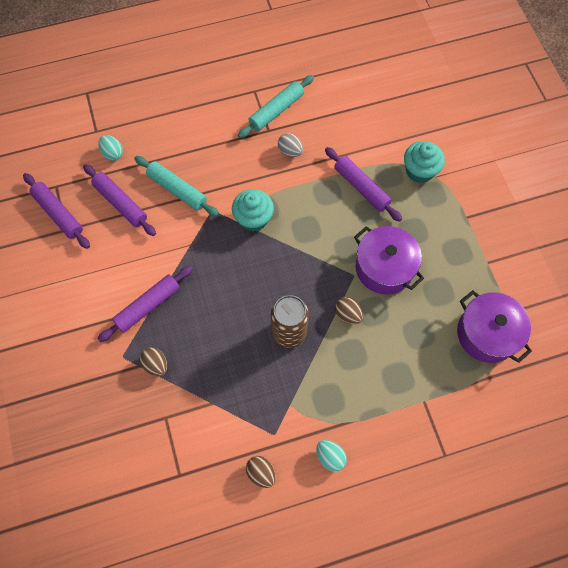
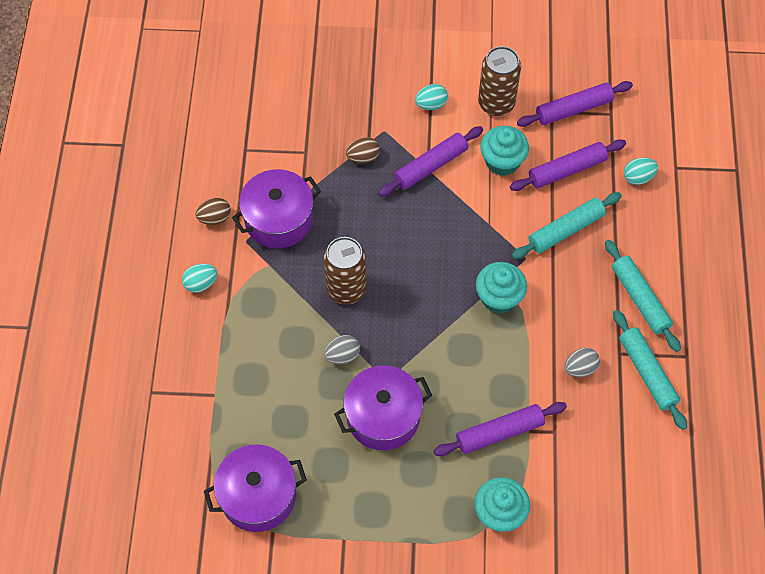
camera: 110 degrees right, 5 degrees down
(68, 274) = (496, 103): none -> brown can
(83, 326) = (431, 104): none -> turquoise egg
(126, 252) = (502, 161): none -> turquoise cupcake
(148, 306) = (431, 166): purple rolling pin -> purple rolling pin turned 75 degrees clockwise
(219, 128) = (640, 299): none -> turquoise rolling pin
(243, 414) = (278, 219): none -> purple pot
(348, 314) = (342, 355): brown egg -> grey egg

